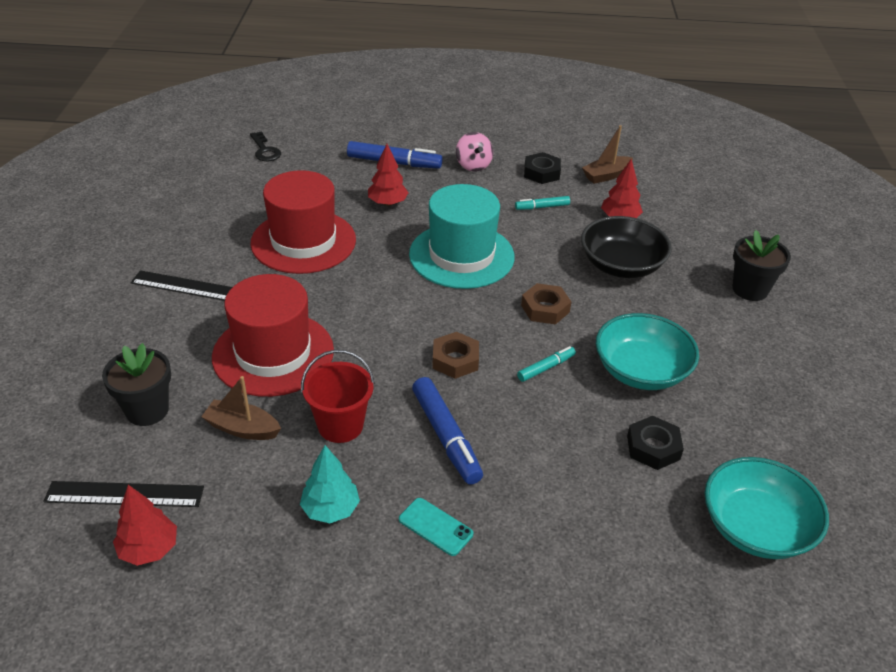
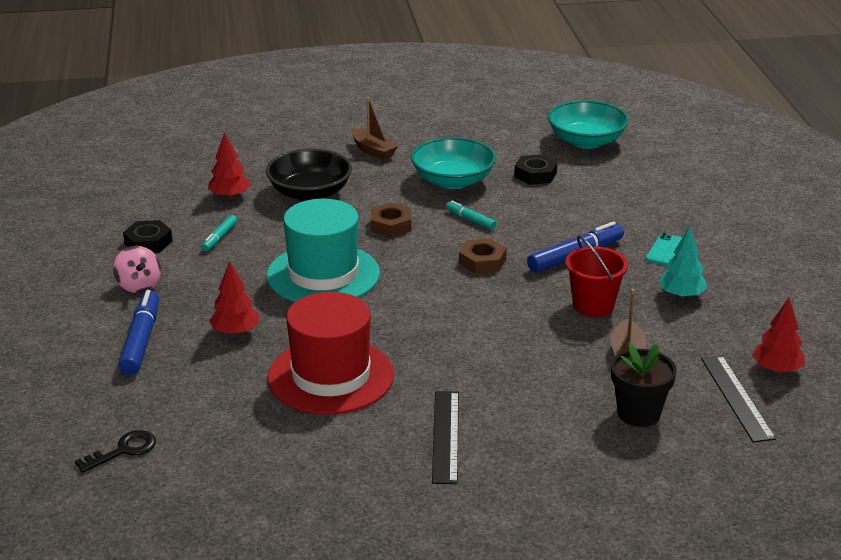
camera: 100 degrees left, 10 degrees down
(273, 353) = (523, 358): red hat -> none
(473, 165) = (139, 286): pink spinning top -> pink spinning top turned 90 degrees clockwise
(542, 207) = (219, 238): turquoise marker -> turquoise marker turned 45 degrees clockwise
(606, 175) = (147, 206): brown boat -> brown boat (373, 151)
(750, 289) = (325, 138): black flower pot -> none

